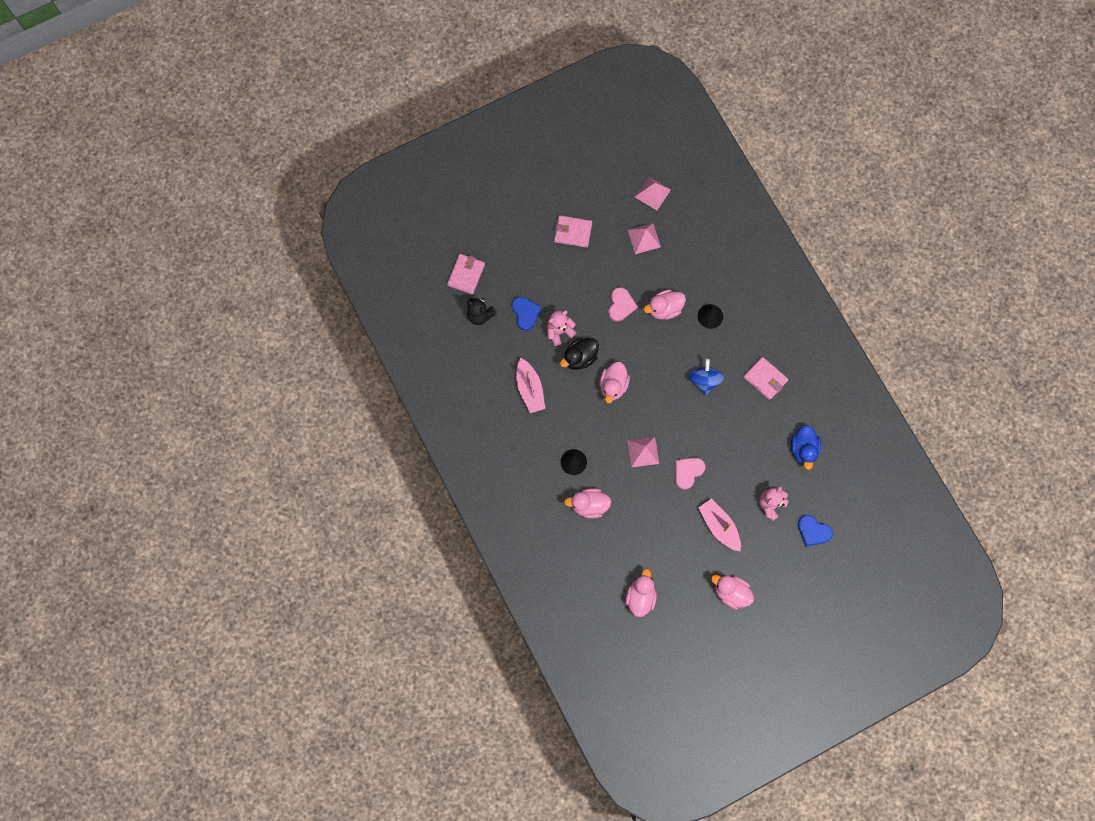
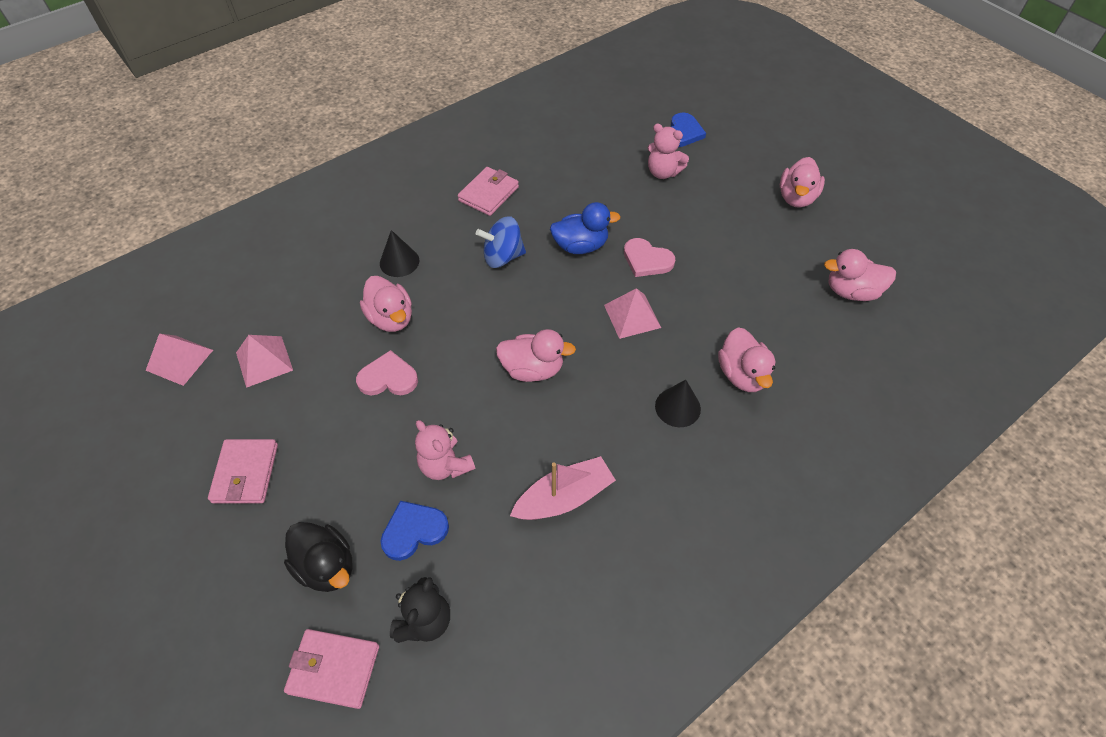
camera: 100 degrees left, 20 degrees down
(580, 358) = (491, 425): black duck -> black duck (327, 566)
(719, 526) = (712, 218): pink boat -> none
(803, 449) = (579, 150): blue duck -> blue duck (580, 246)

